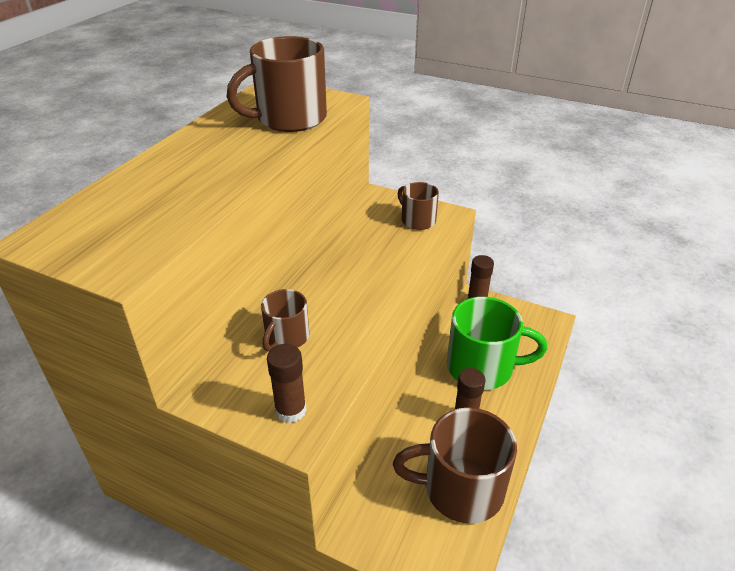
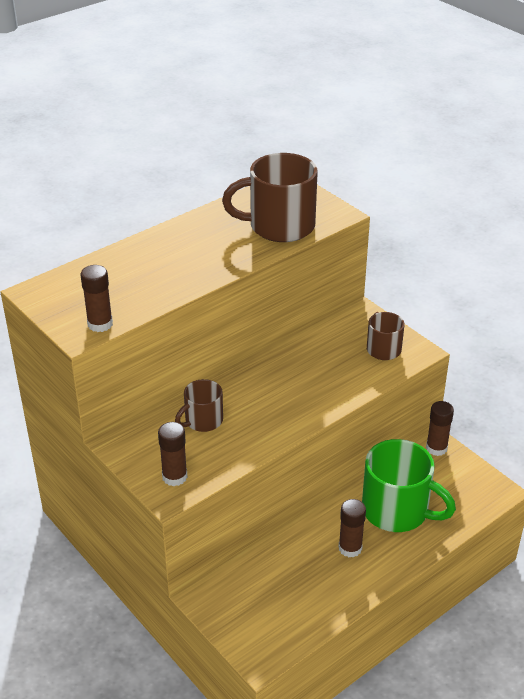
camera: 25 degrees right, 0 degrees up
(141, 253) = (100, 324): none -> brown glue stick
(460, 489) = (308, 599): brown mug -> none

